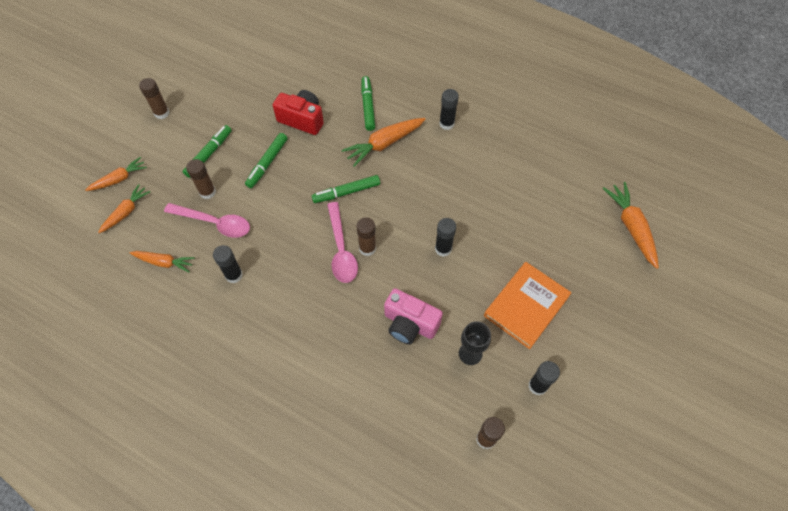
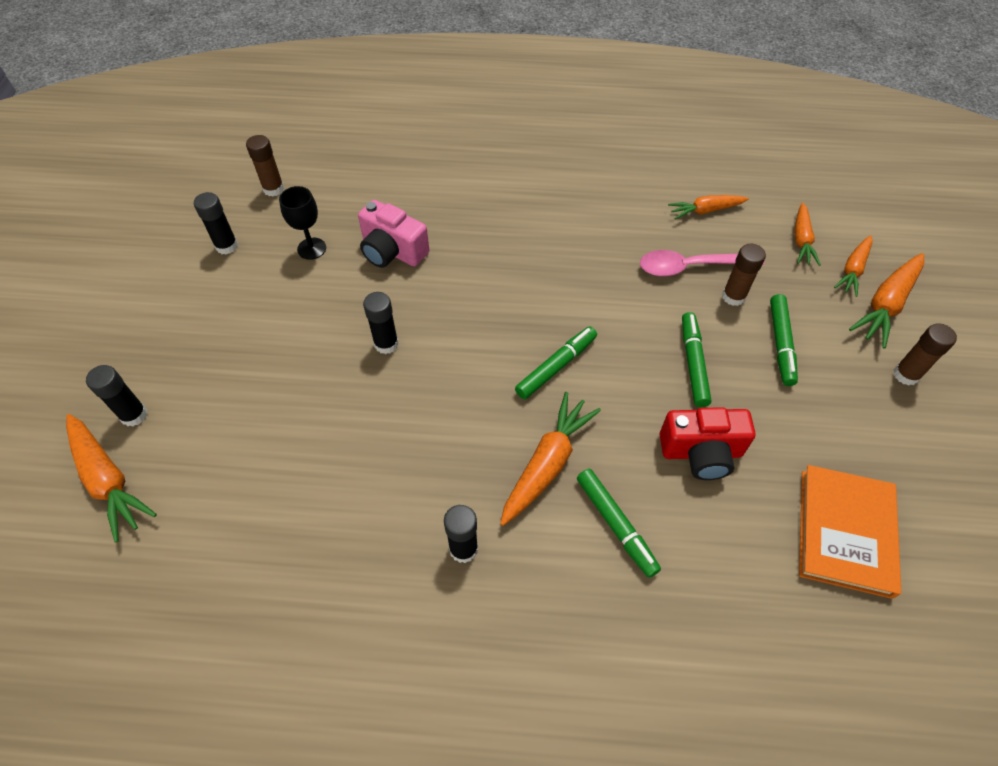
camera: 155 degrees right, 5 degrees down
(126, 151) = (886, 305): none -> orange carrot
(234, 275) = (620, 226): black glue stick -> black glue stick (134, 415)
(341, 249) = (517, 295): pink spoon -> none
(367, 248) = (485, 308): brown glue stick -> none
(410, 324) = (392, 251): pink camera -> pink camera turned 150 degrees counterclockwise
(526, 306) = (255, 317): orange book -> orange book (845, 532)

